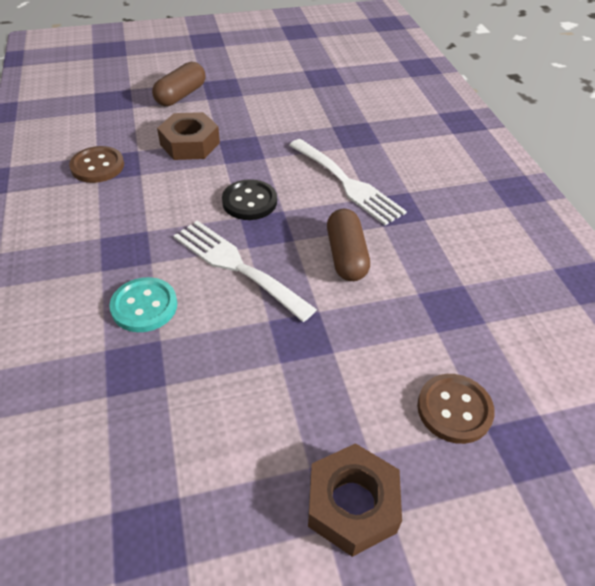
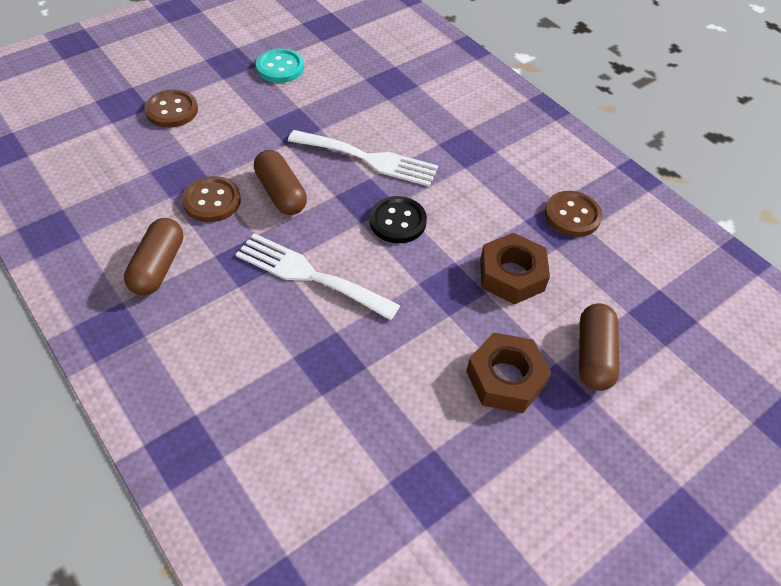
camera: 155 degrees right, 5 degrees up
(144, 306) = (415, 114): turquoise button -> turquoise button (280, 67)
(352, 504) = (227, 57): brown nut -> brown nut (505, 378)
(419, 267) = (212, 201): none -> brown button
(476, 223) = (158, 267): none -> brown capsule

